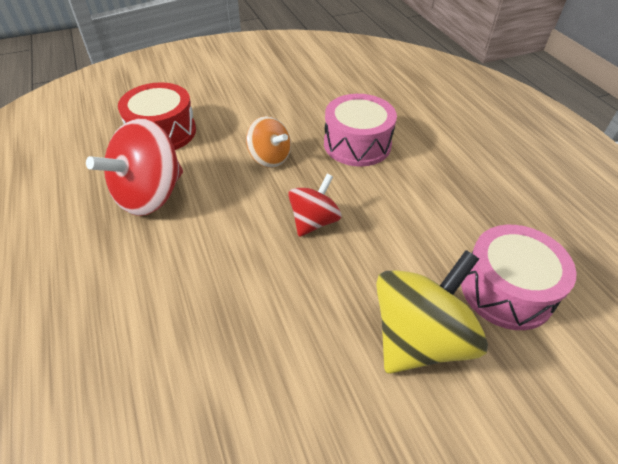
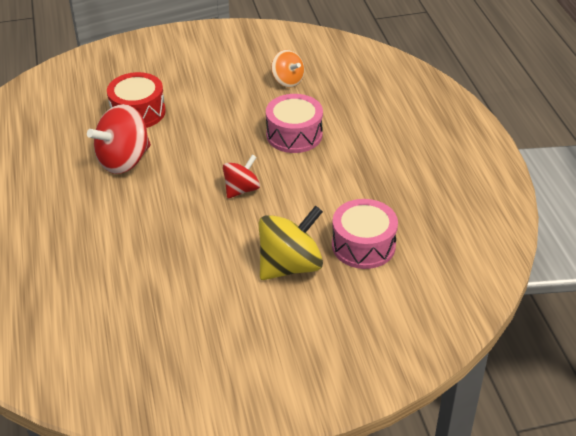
camera: 10 degrees right, 5 degrees down
(269, 158) = (220, 140): orange spinning top -> orange spinning top (287, 81)

